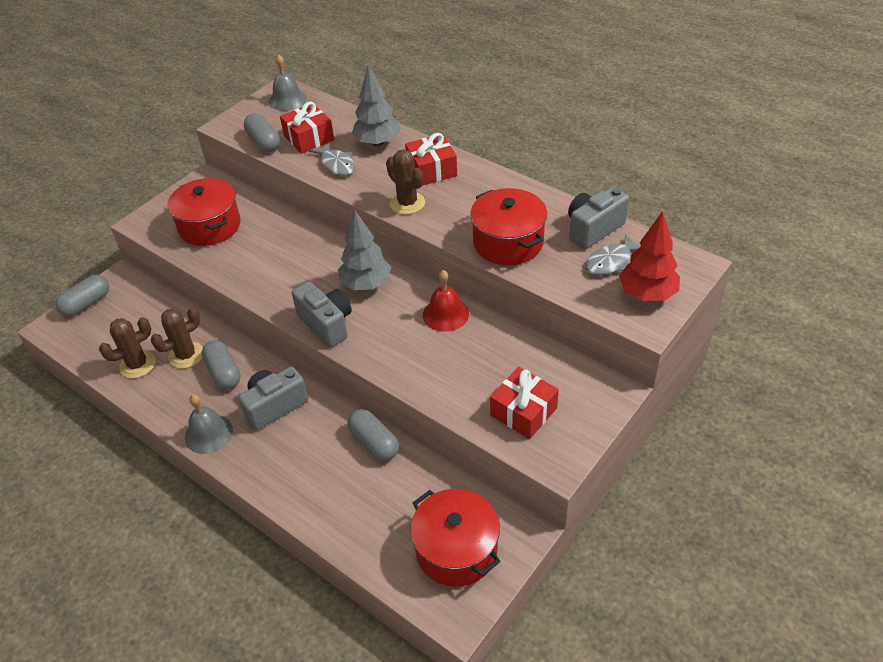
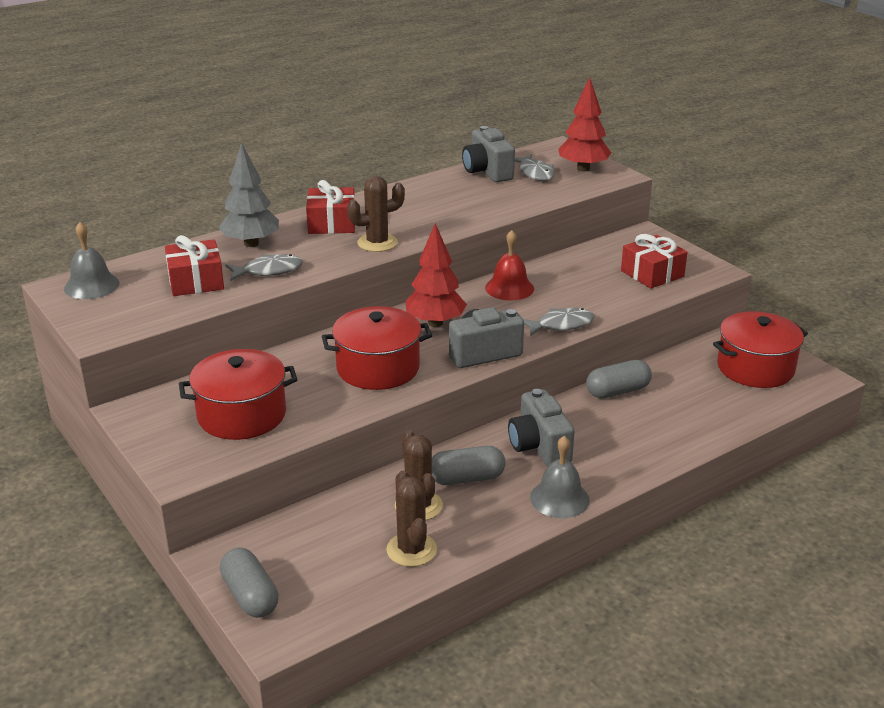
camera: 75 degrees left, 15 degrees down
(264, 142) = (171, 310): grey capsule -> none
(366, 284) = (435, 323): grey tree -> red tree
(392, 363) = (561, 325): none -> grey fish
(508, 242) = (478, 207): red pot -> red pot (378, 368)

